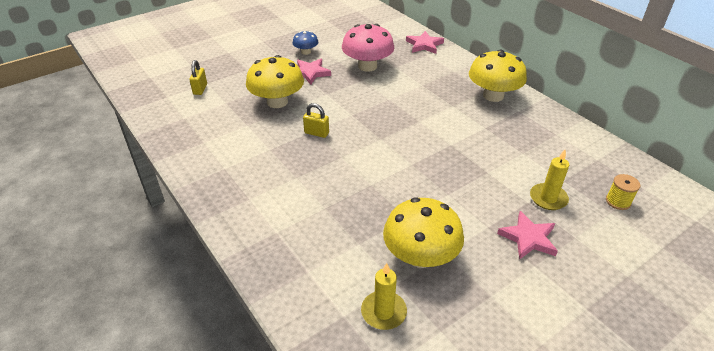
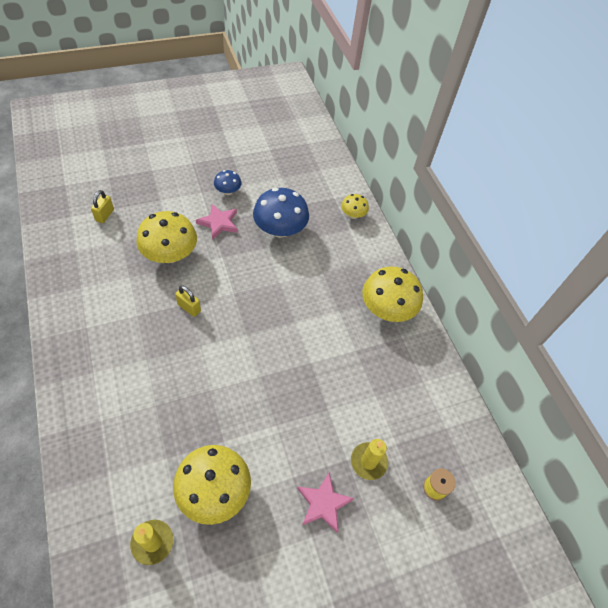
camera: 10 degrees right, 15 degrees up
(367, 66) = (280, 229): pink mushroom -> blue mushroom
(424, 45) = (353, 215): pink star -> yellow mushroom

